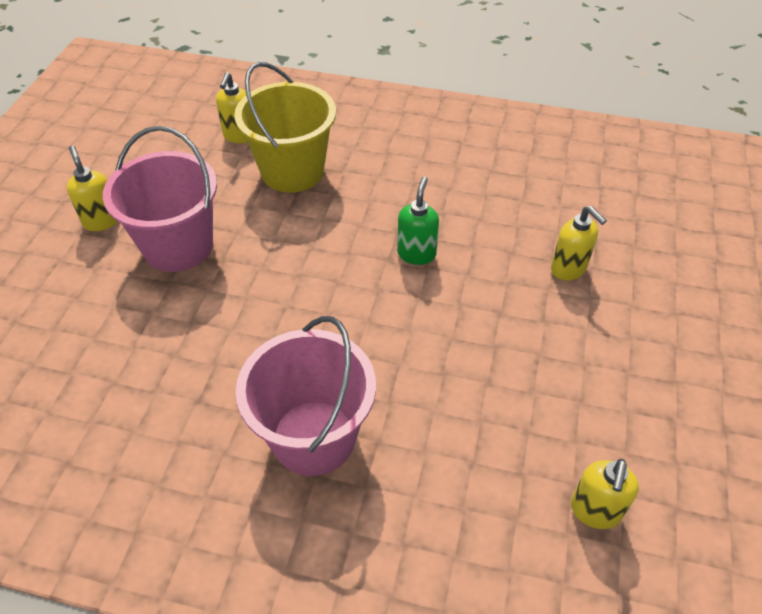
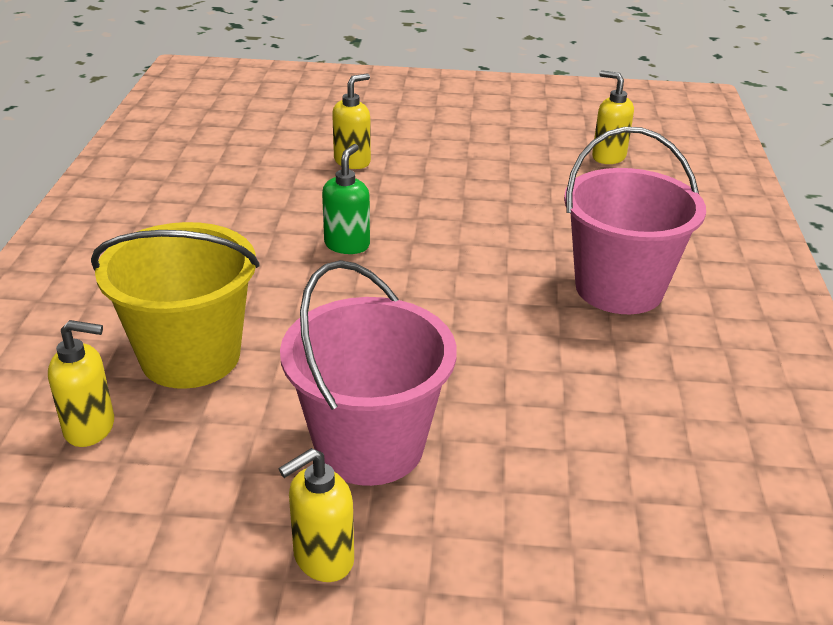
camera: 100 degrees left, 15 degrees down
(416, 254) = (347, 245): green soap dispenser -> green soap dispenser turned 105 degrees clockwise
(595, 511) = (608, 157): yellow soap dispenser -> yellow soap dispenser turned 150 degrees counterclockwise

